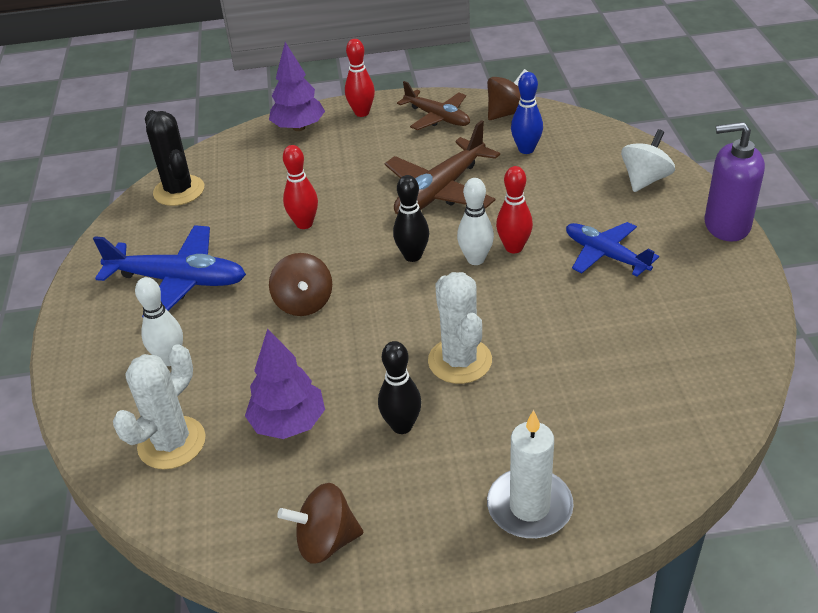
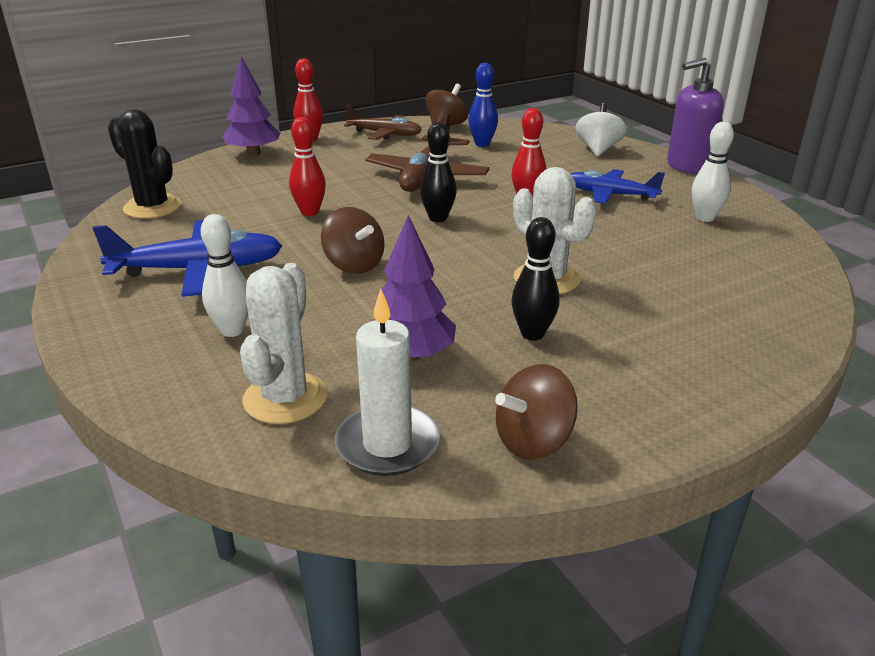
camera: 25 degrees left, 10 degrees down
(475, 259) = (499, 212): white bowling pin -> white bowling pin (705, 218)
(529, 507) = (710, 367): white candle -> white candle (387, 444)

